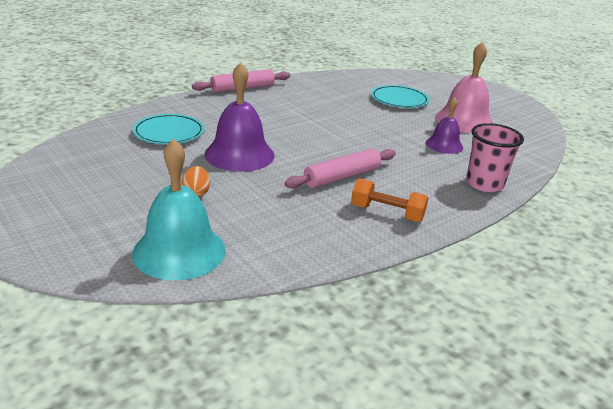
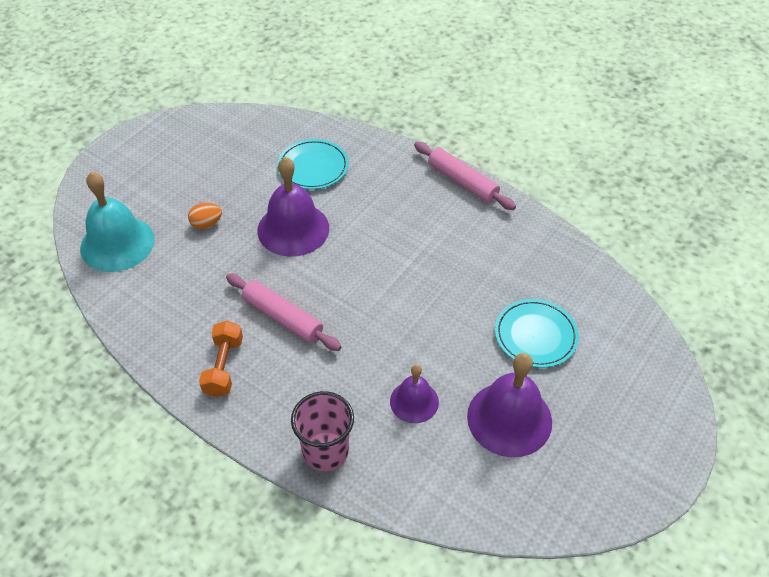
camera: 75 degrees right, 20 degrees up
(464, 121) = (509, 418): pink bell -> purple bell

